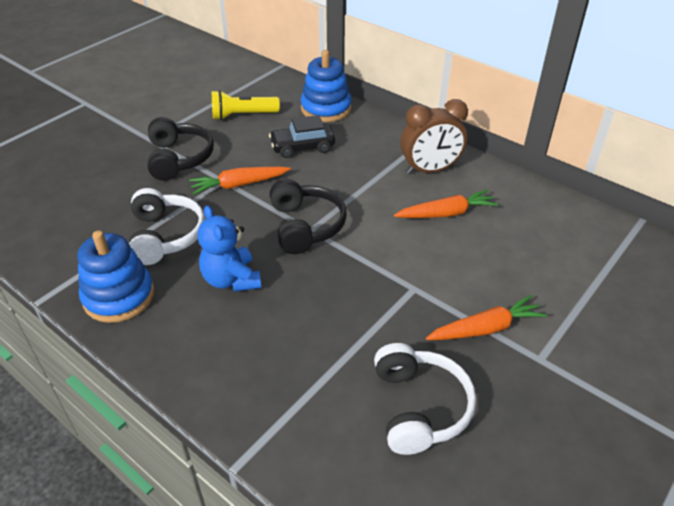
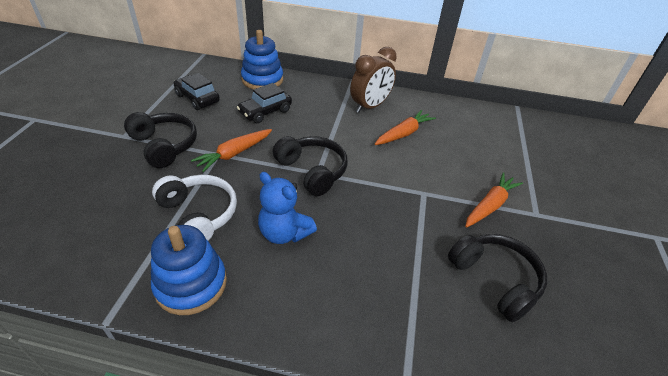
camera: 30 degrees left, 0 degrees up
(242, 115) = (197, 98): yellow flashlight -> black car
(419, 407) = (495, 279): white headphones -> black headphones

